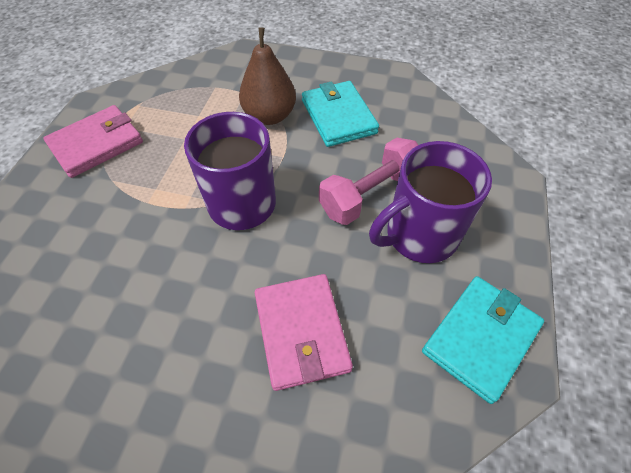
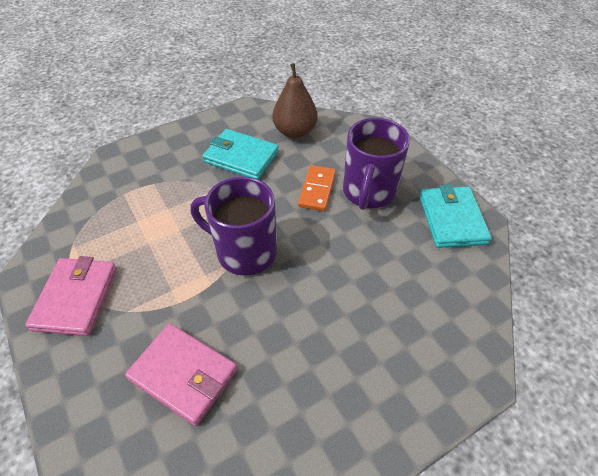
camera: 45 degrees left, 5 degrees down
(269, 116) = (193, 186): brown pear -> brown pear (295, 132)
(301, 332) = (371, 290): pink wallet -> pink wallet (184, 374)
(370, 194) = (317, 190): pink dumbbell -> orange domino

